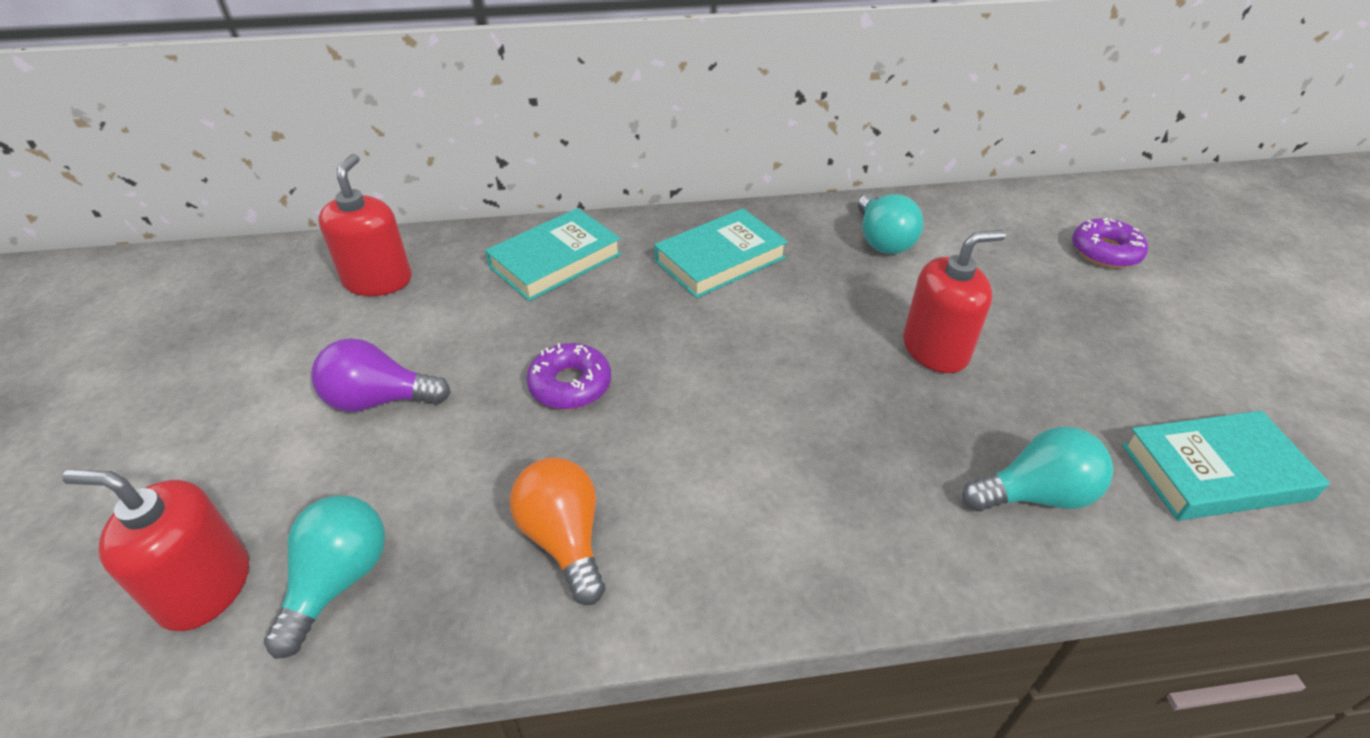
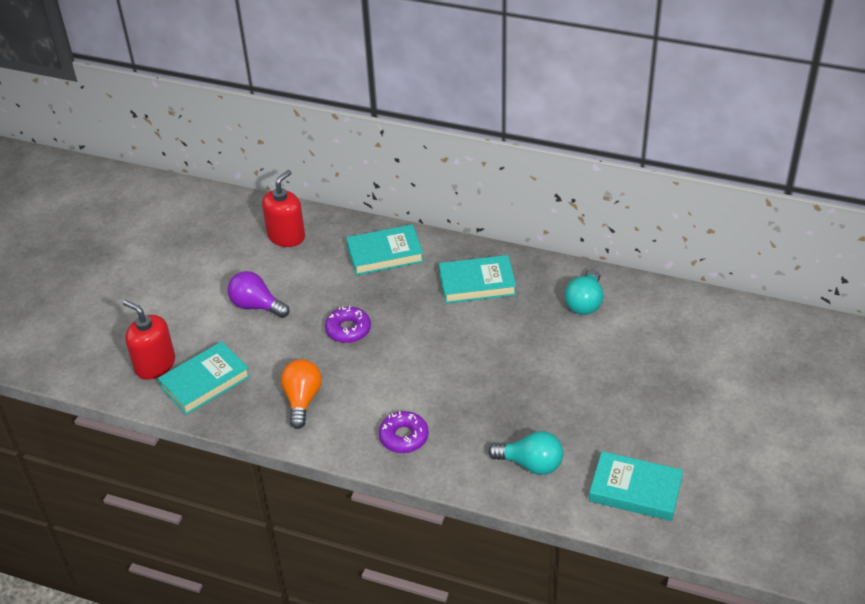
camera: 30 degrees right, 0 degrees up
(339, 581) = (205, 382): turquoise light bulb -> turquoise book
(935, 349) = (552, 378): red soap dispenser -> none
(1105, 251) = (721, 357): purple donut -> purple donut (404, 437)

